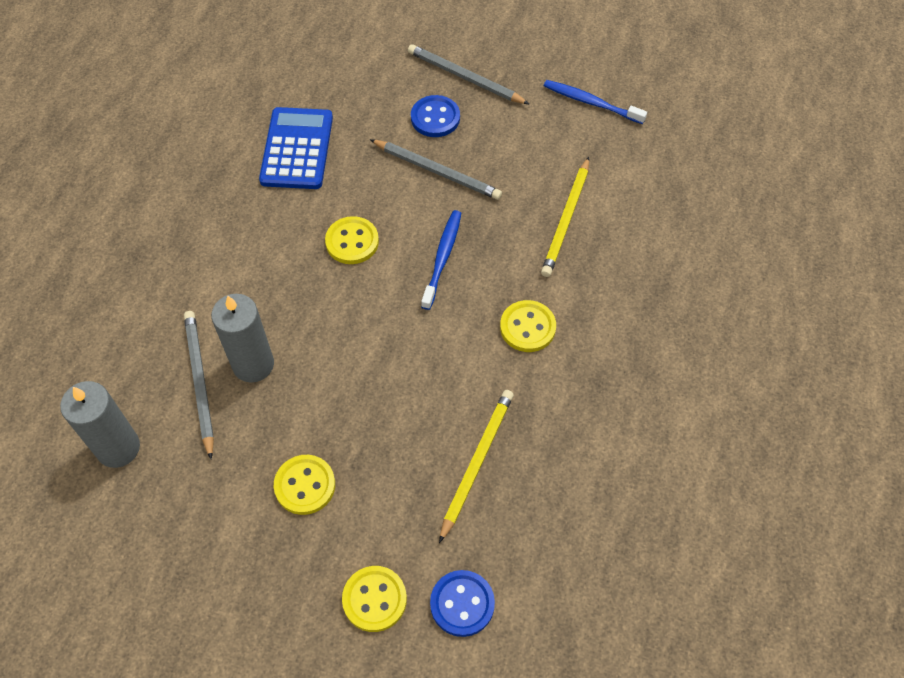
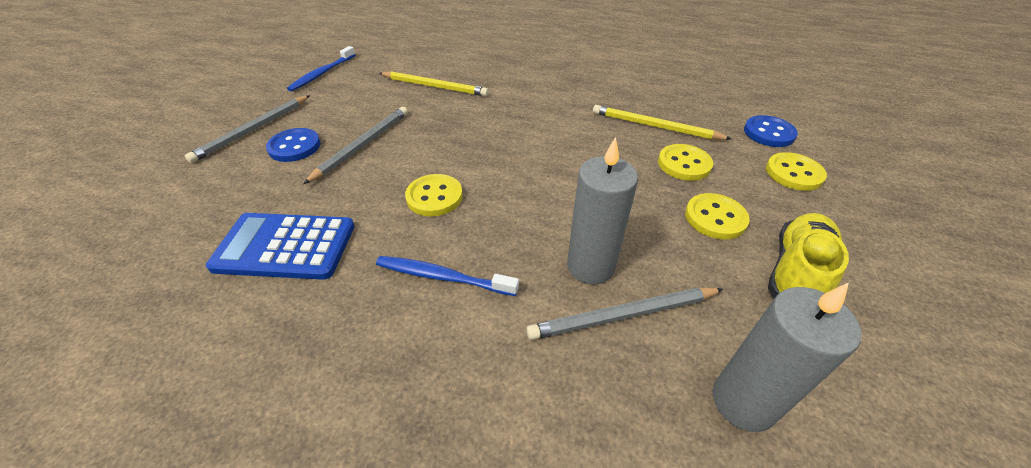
camera: 90 degrees left, 15 degrees down
(226, 535) = (796, 273): none -> yellow shoe
(442, 258) = (463, 142): blue toothbrush -> blue toothbrush (443, 277)
(527, 327) = (533, 104): yellow button -> yellow button (684, 164)

